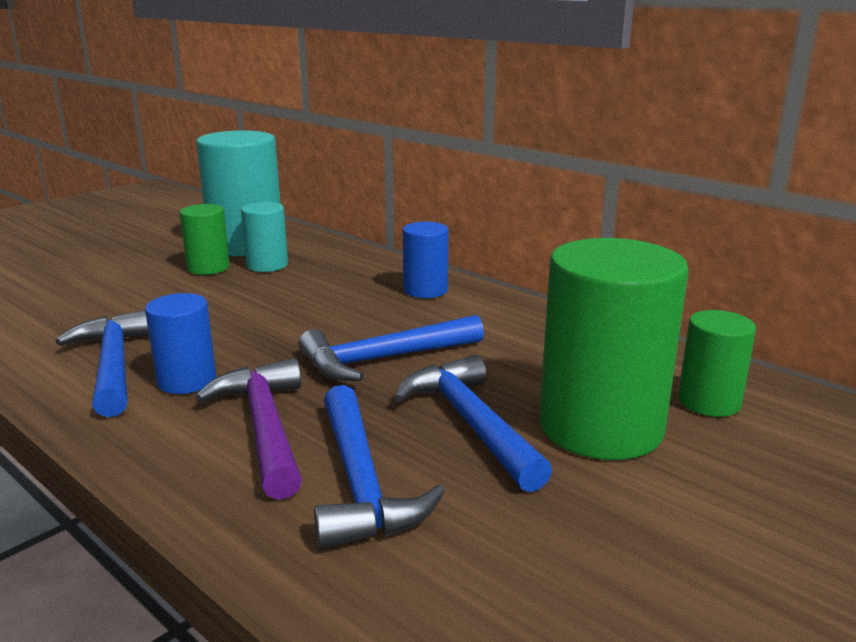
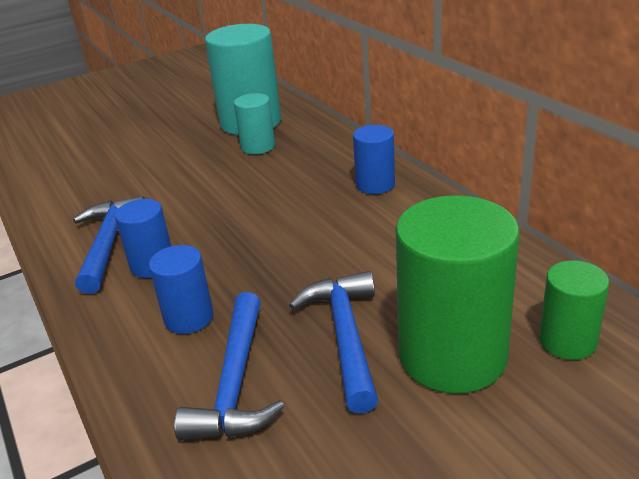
camera: 20 degrees right, 10 degrees up
(208, 268) = (212, 147): green cylinder -> none
(264, 427) = (189, 318): purple hammer -> blue cylinder
(383, 359) = (306, 259): blue hammer -> none

